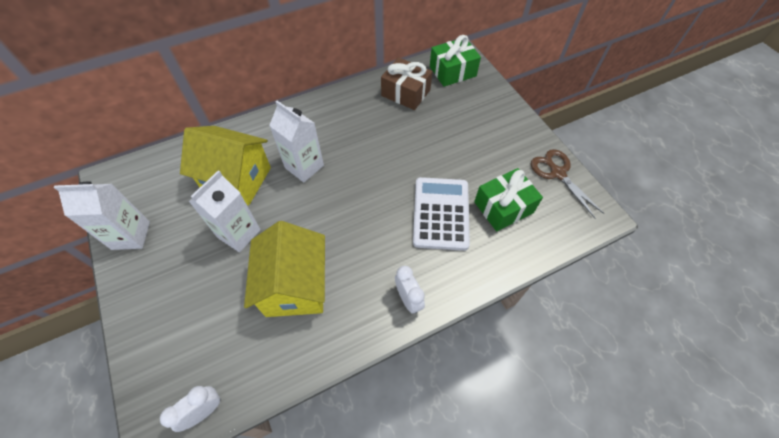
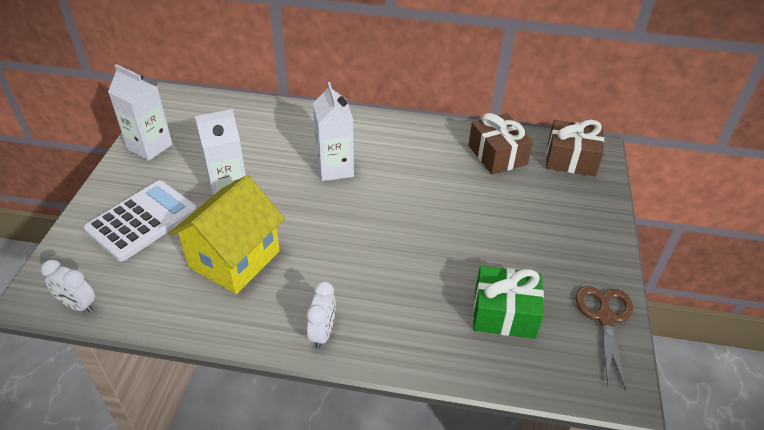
camera: 35 degrees right, 15 degrees down
(204, 411) = (78, 305): white clock -> white clock turned 150 degrees counterclockwise
(237, 179) = (268, 149): yellow house -> none
(441, 213) = (429, 280): white calculator -> white calculator (142, 221)
(452, 71) = (571, 159): green gift -> brown gift

